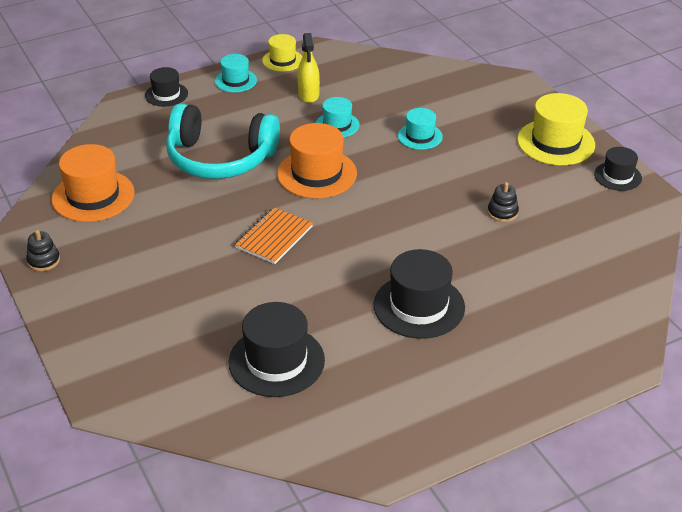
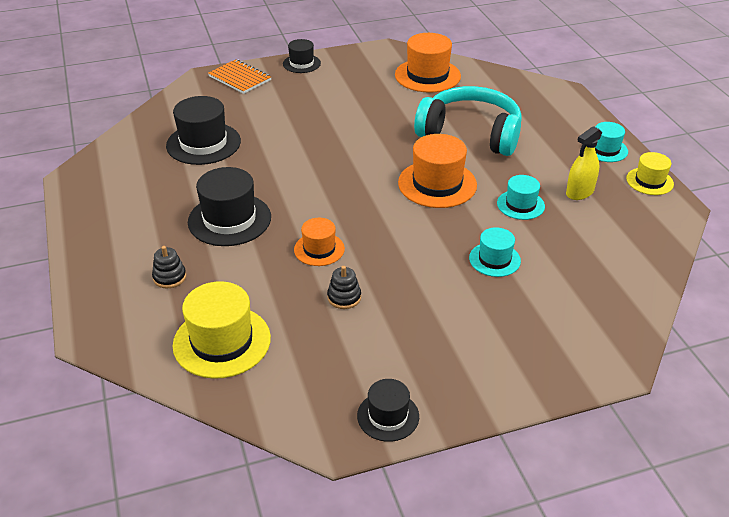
camera: 100 degrees right, 0 degrees up
(43, 261) = (354, 57): black stacking toy -> black stacking toy (169, 277)
(166, 94) = (578, 111): black hat -> black hat (301, 63)
(220, 158) = (470, 134): turquoise headphones -> turquoise headphones turned 90 degrees clockwise
(274, 237) = (349, 153): orange notebook -> orange notebook (240, 78)
(308, 95) = (579, 192): yellow spray bottle -> yellow spray bottle turned 45 degrees counterclockwise
(443, 236) = (319, 249): none -> orange hat
(556, 142) = (470, 373): yellow hat -> yellow hat (222, 341)

